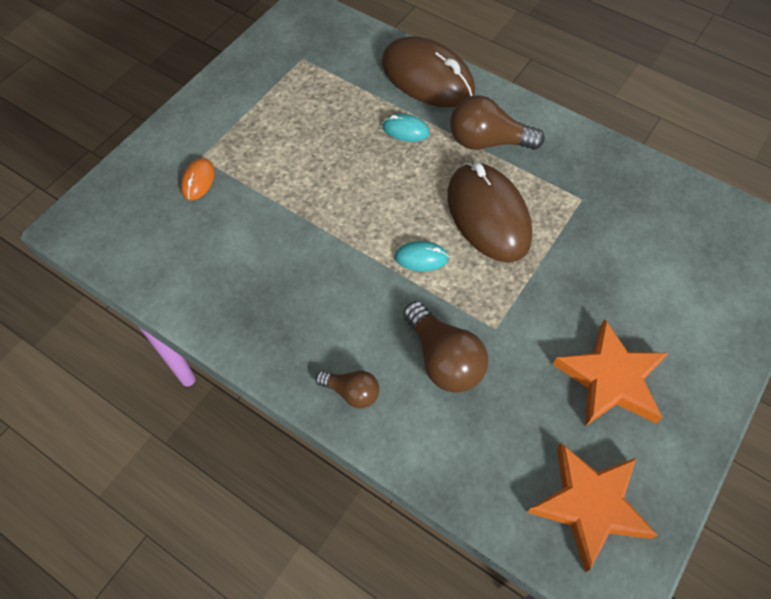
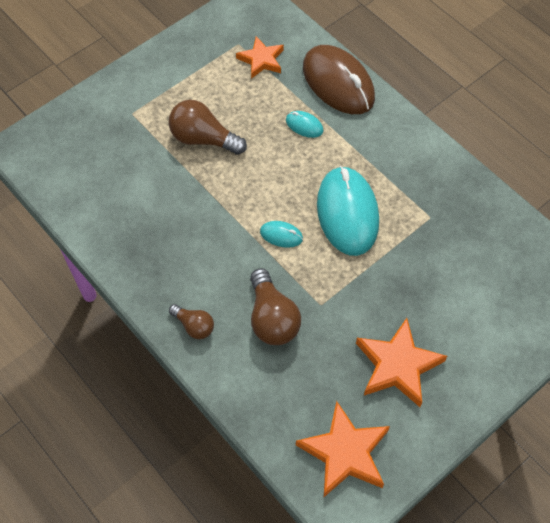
camera: 15 degrees right, 0 degrees up
(198, 181) = (125, 132): orange mouse -> none
(334, 70) = (261, 60): none -> orange star
(487, 141) = (369, 150): brown light bulb -> brown light bulb (203, 139)
(488, 215) = (347, 213): brown mouse -> turquoise mouse

